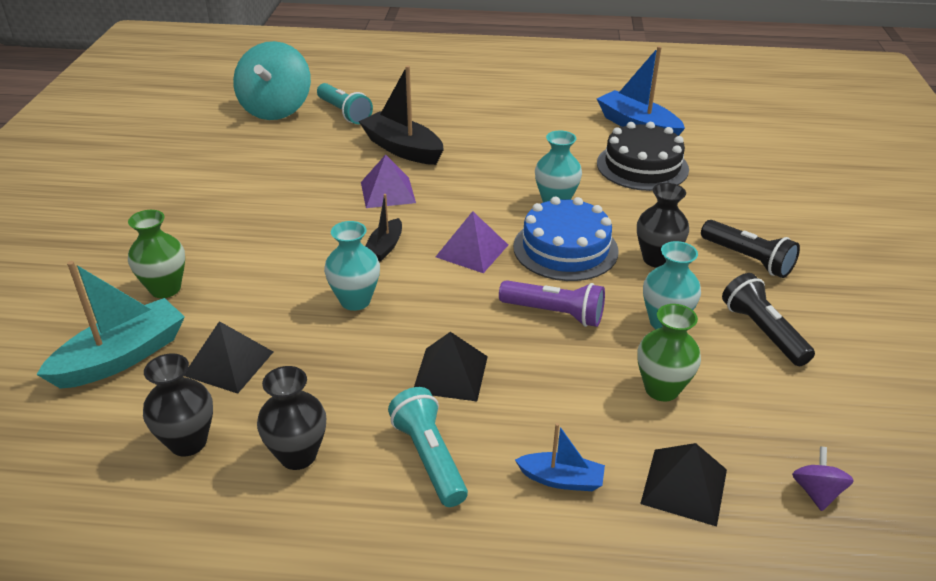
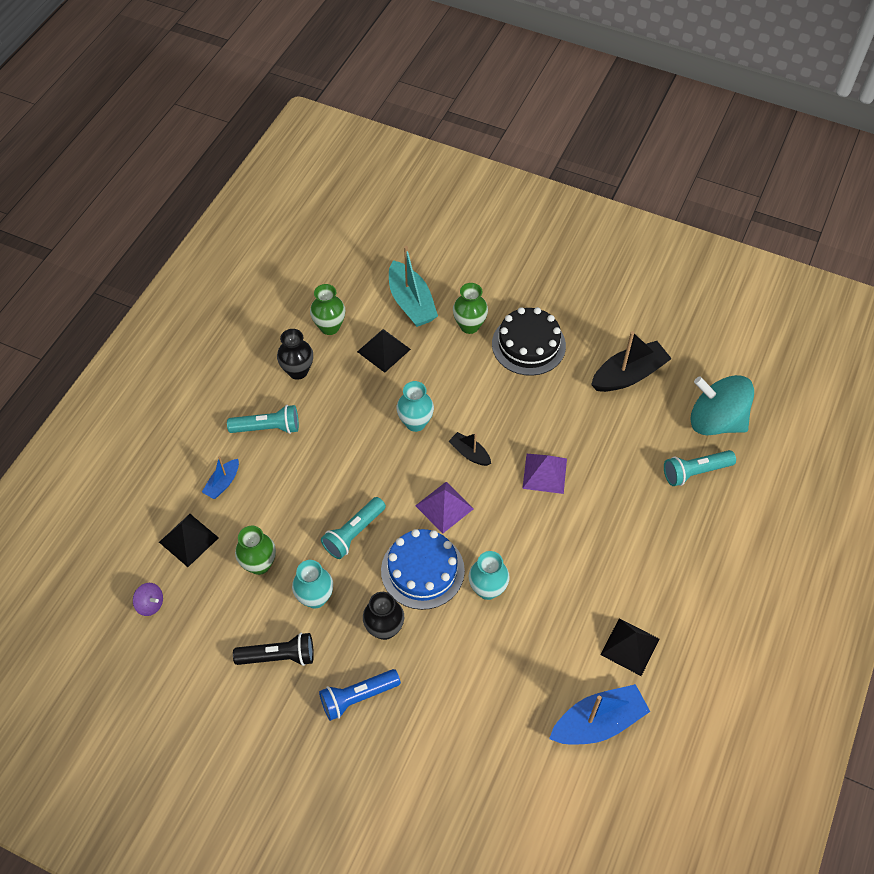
camera: 110 degrees right, 20 degrees up
(188, 442) = (329, 327): black vase -> green vase
(402, 149) = (613, 501): black boat -> black boat (629, 375)
(450, 374) = (325, 456): black pyramid -> black pyramid (629, 646)
(554, 313) = (353, 533): purple flashlight -> turquoise flashlight
(642, 166) = (521, 688): black cake -> black cake (528, 345)
(747, 259) = (357, 697): black flashlight -> blue flashlight

